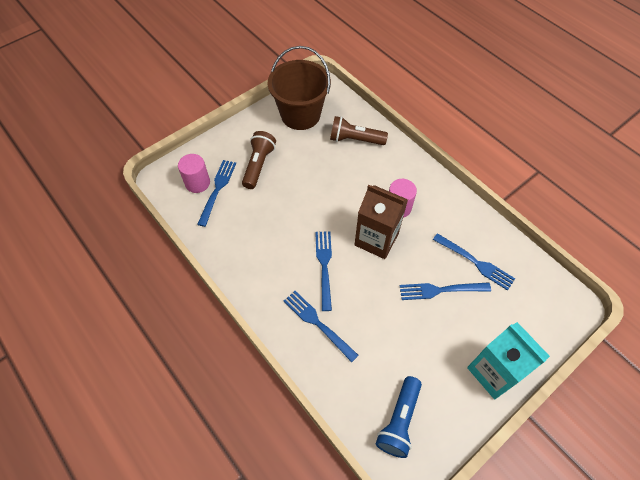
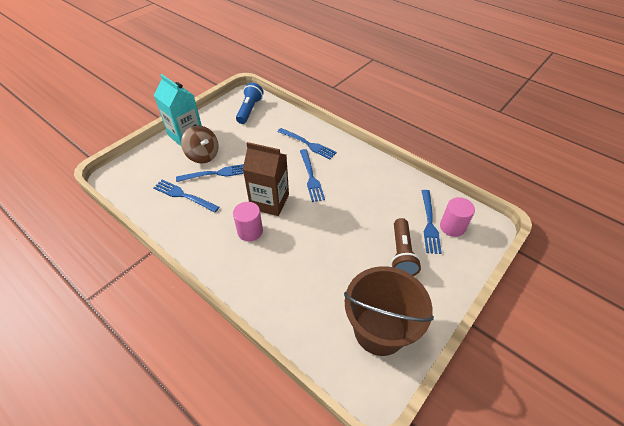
camera: 170 degrees right, 10 degrees down
(355, 139) = (303, 303): brown flashlight -> none
(462, 325) = (203, 155): none -> brown spinning top

